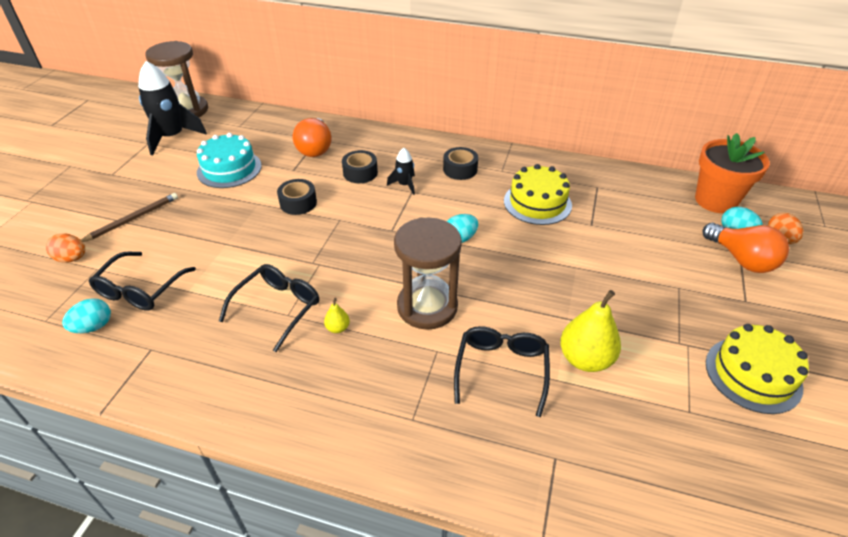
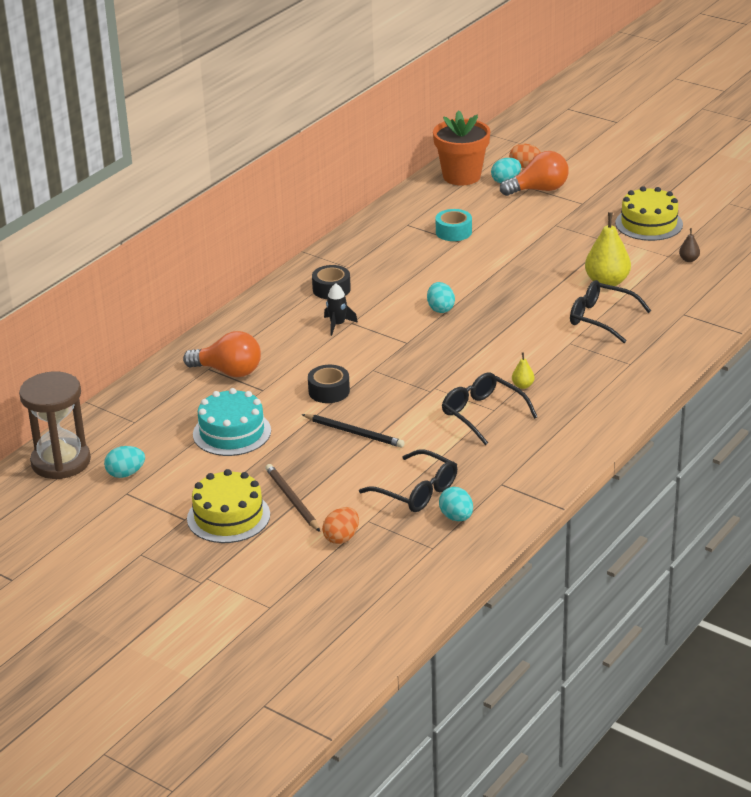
camera: 70 degrees left, 10 degrees down
(172, 137) = (126, 474): black rocket -> turquoise egg
(235, 231) = (354, 432): none -> black pencil
(360, 173) = (298, 348): black tape -> none
(427, 306) = (519, 339): brown hourglass -> none
(537, 203) = (412, 259): yellow cake -> yellow cake (228, 517)
(606, 217) = (453, 232): none -> turquoise tape
(697, 438) = (689, 259): none -> brown pear

